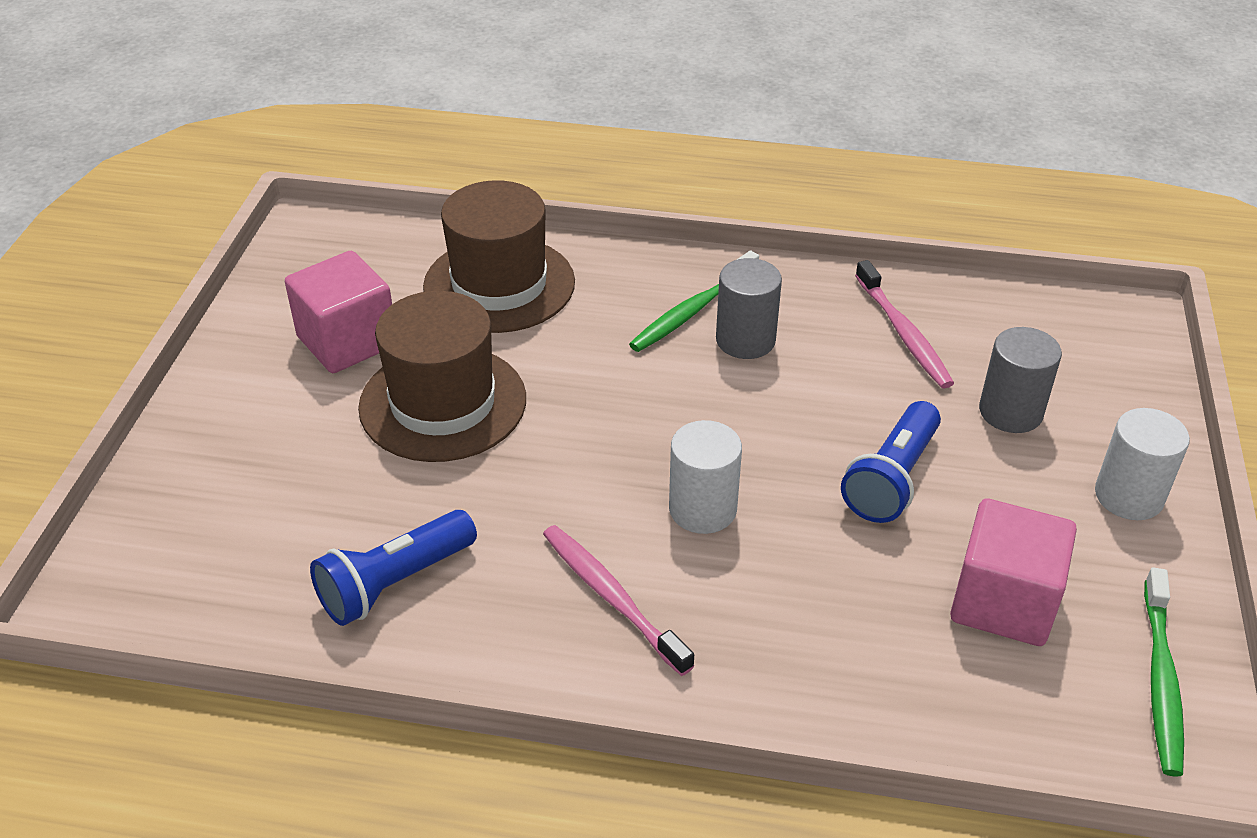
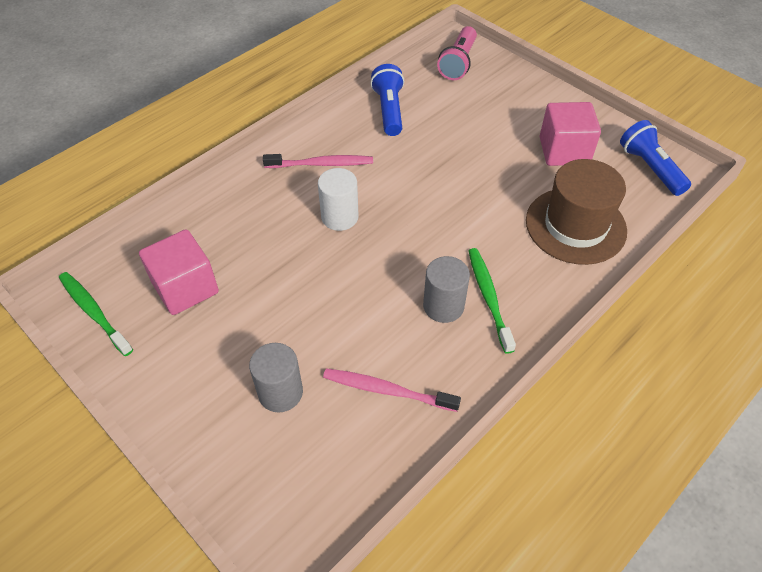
camera: 125 degrees right, 10 degrees up
(172, 555) = (458, 63): none -> pink flashlight
(443, 403) = (488, 164): brown hat -> none
(892, 479) = (289, 299): blue flashlight -> blue flashlight (650, 168)
(1128, 496) = (178, 396): white cylinder -> none

